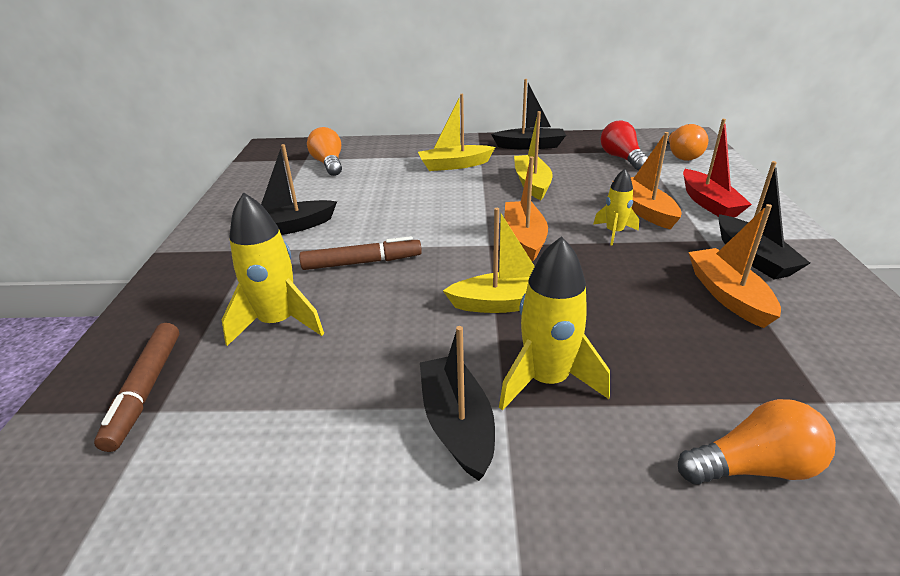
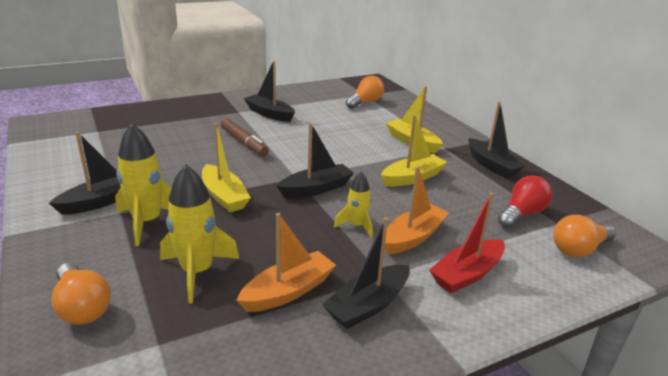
camera: 60 degrees right, 5 degrees down
(146, 390) = (110, 124): brown marker -> none
(278, 322) = (172, 136): yellow rocket -> yellow rocket (197, 272)
(524, 238) = (316, 189): orange boat -> black boat

